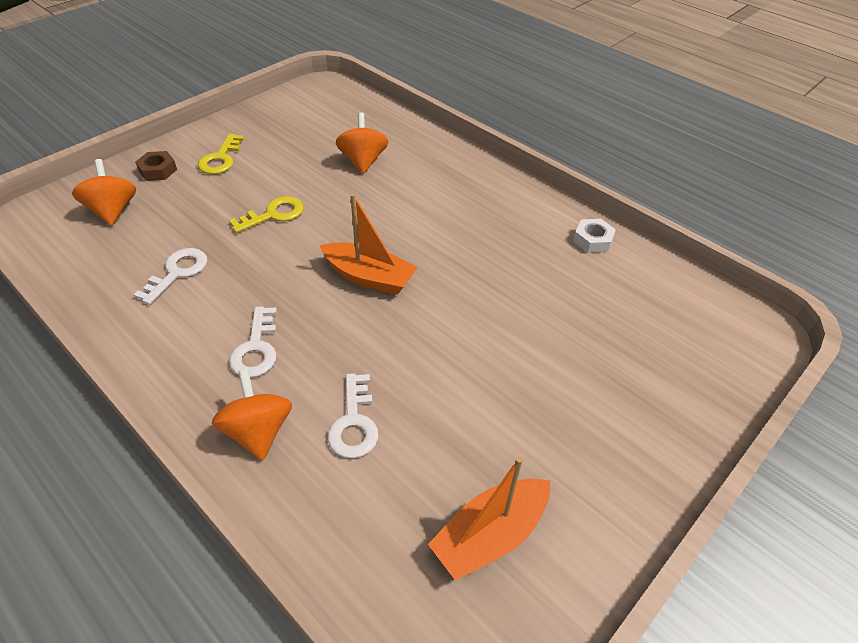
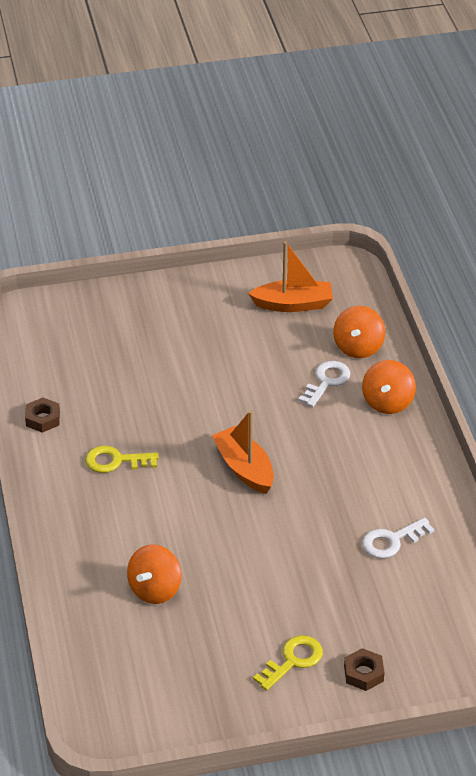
camera: 145 degrees left, 5 degrees down
(113, 211) = (425, 636): orange spinning top -> orange spinning top (358, 347)
(256, 348) = (361, 452): white key -> none
(273, 214) = (281, 564): yellow key -> yellow key (115, 461)
(592, 240) = (43, 419): white nut -> brown nut

